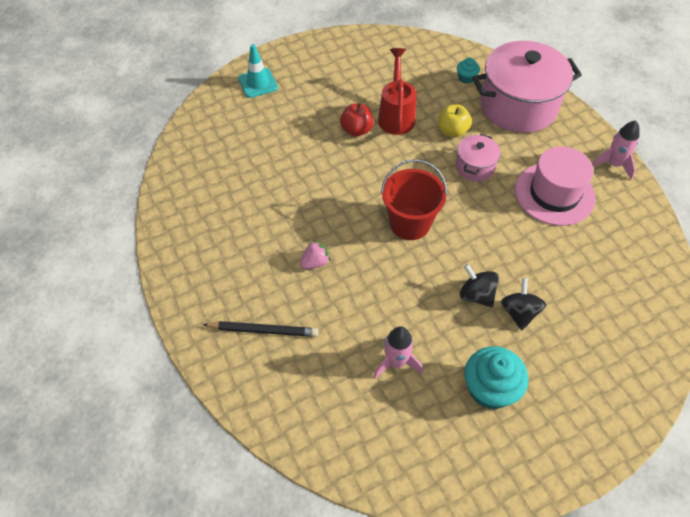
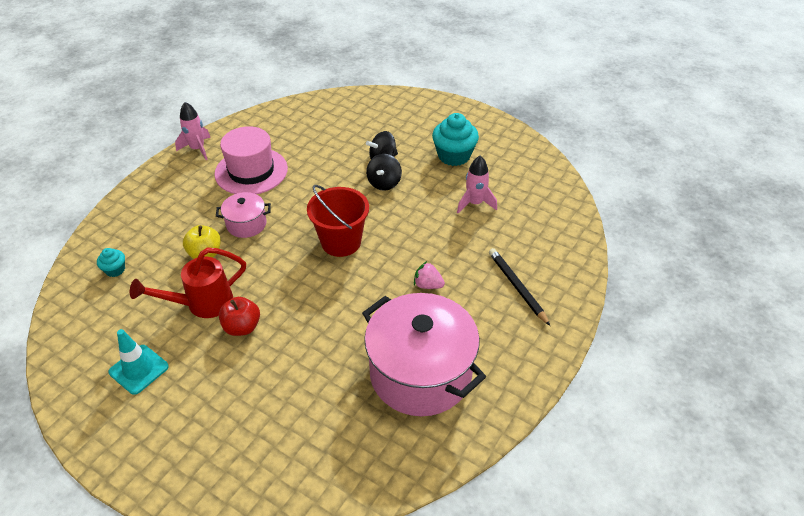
camera: 120 degrees left, 10 degrees down
(258, 83) = (205, 466): turquoise traffic cone -> turquoise traffic cone (139, 369)
(518, 106) = (145, 220): pink pot -> pink pot (420, 373)

